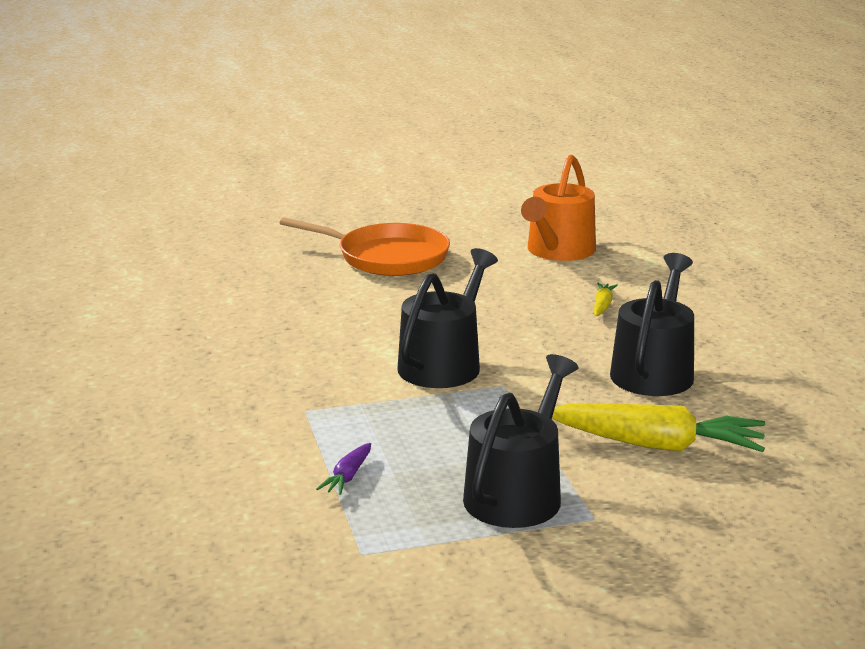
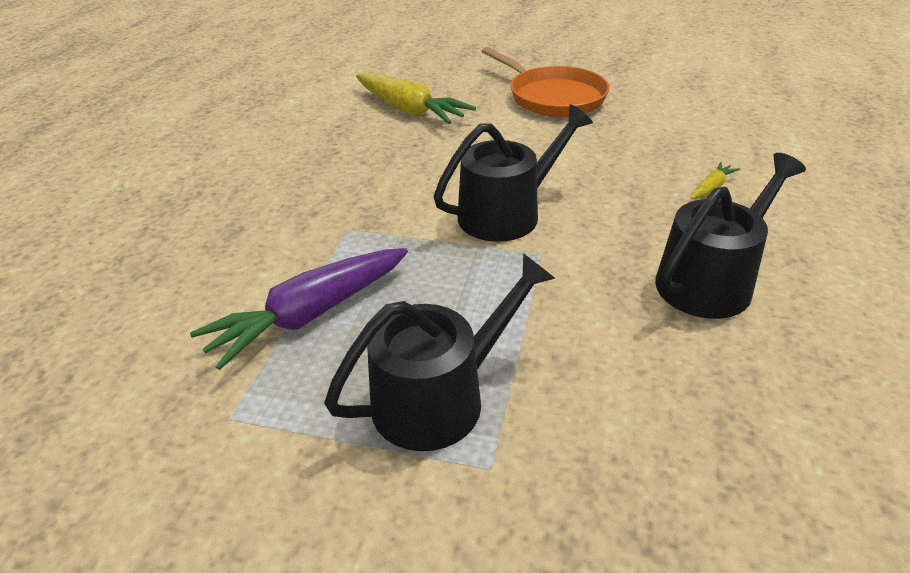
camera: 30 degrees right, 15 degrees up
(347, 477) = (309, 315): purple carrot -> purple carrot, size x2.26
(558, 251) = (710, 121): orange watering can -> none
(658, 445) = (643, 384): yellow carrot -> yellow carrot (410, 110)

